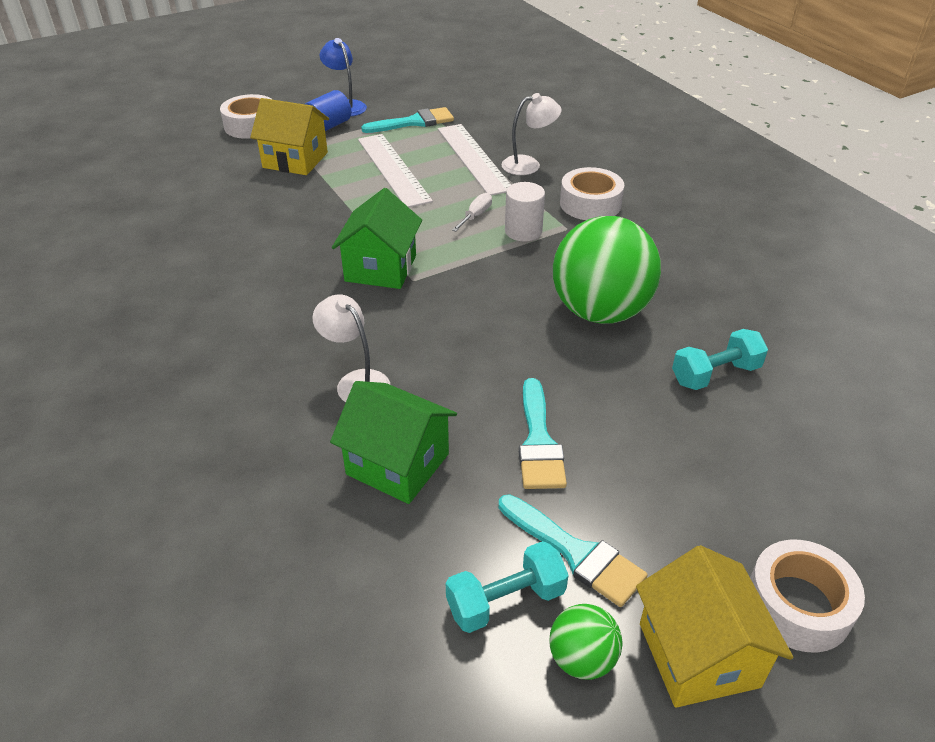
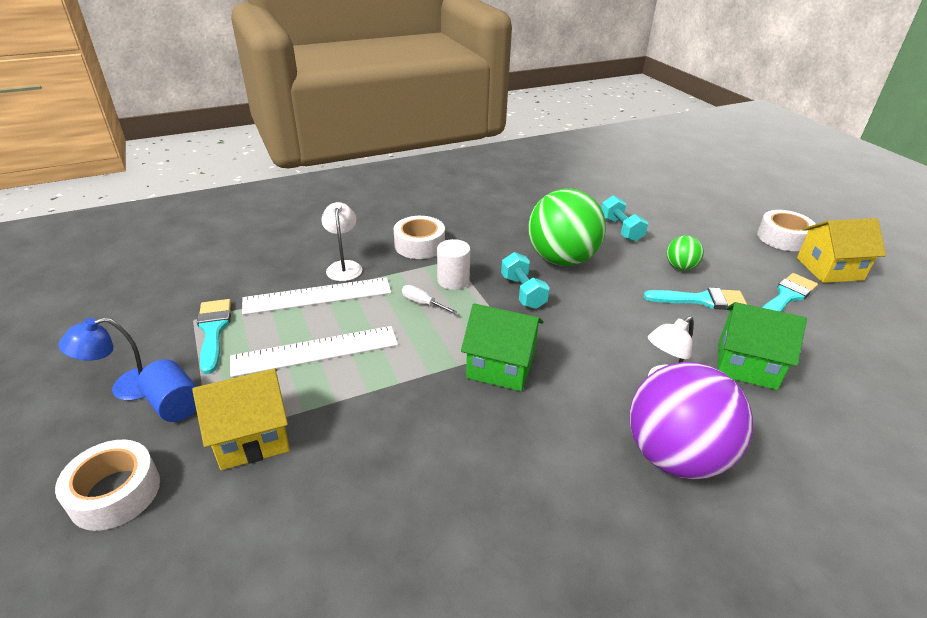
camera: 85 degrees left, 5 degrees down
(254, 378) = (675, 456): none -> purple ball
(295, 160) = (252, 436): yellow house -> yellow house turned 45 degrees clockwise
(398, 464) = (747, 364): green house -> green house turned 75 degrees clockwise
(505, 601) = (835, 325): turquoise dumbbell -> turquoise dumbbell (523, 292)
(582, 659) = (855, 303): green ball -> green ball (680, 267)

